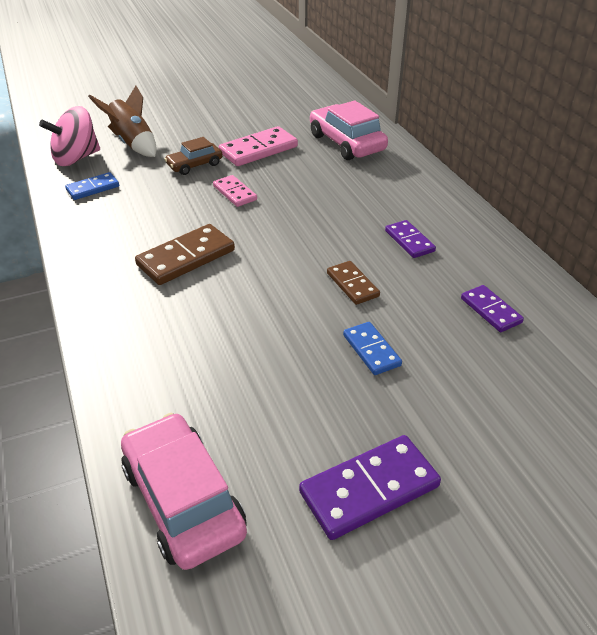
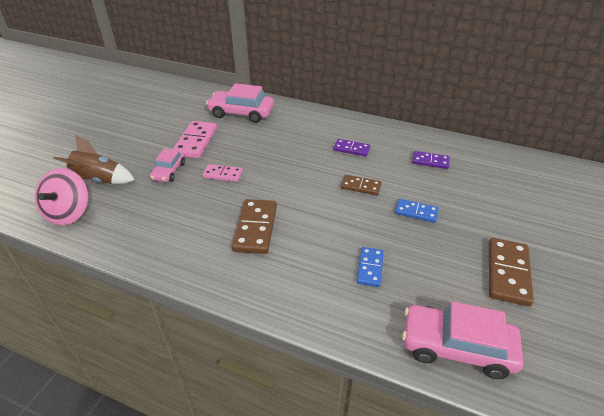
camera: 45 degrees left, 0 degrees up
(93, 188) = (119, 225): blue domino -> blue domino (370, 268)
(194, 165) = (169, 171): brown car -> pink car
(369, 489) = (507, 273): purple domino -> brown domino

